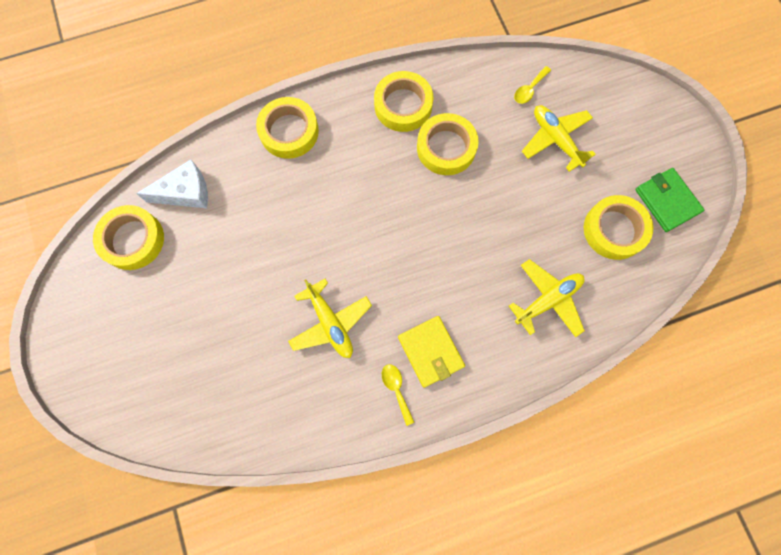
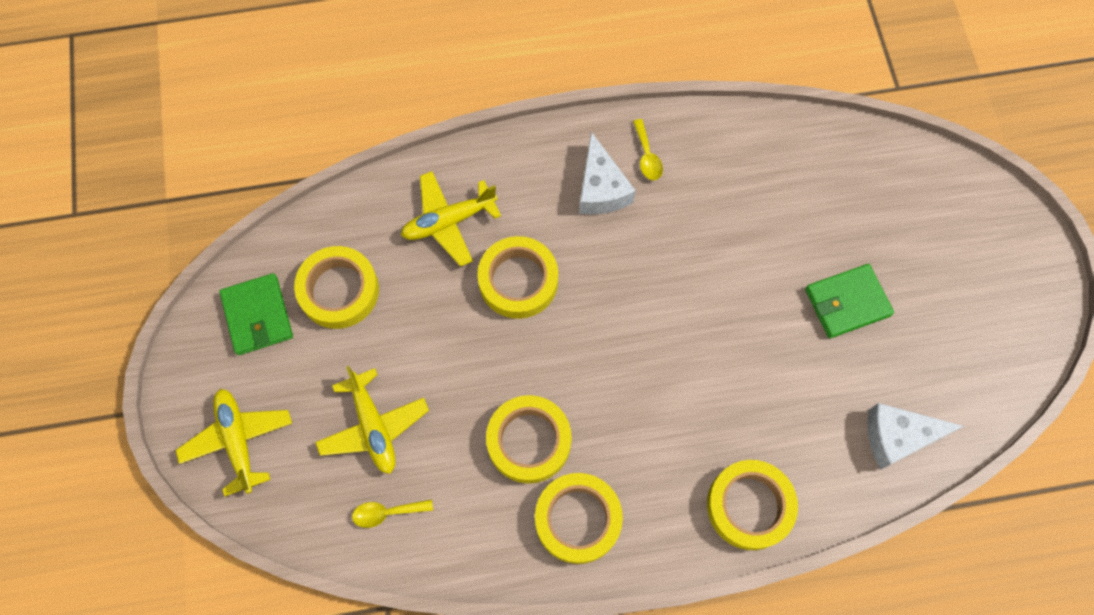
camera: 170 degrees left, 5 degrees down
(133, 240) = (966, 382): yellow tape -> yellow tape (518, 280)
(222, 287) = (847, 302): none -> green wallet
(330, 323) = (715, 238): yellow plane -> yellow plane (238, 441)
(430, 351) = (601, 188): yellow wallet -> white cheese
(529, 89) = (387, 513): yellow spoon -> yellow spoon turned 150 degrees counterclockwise

